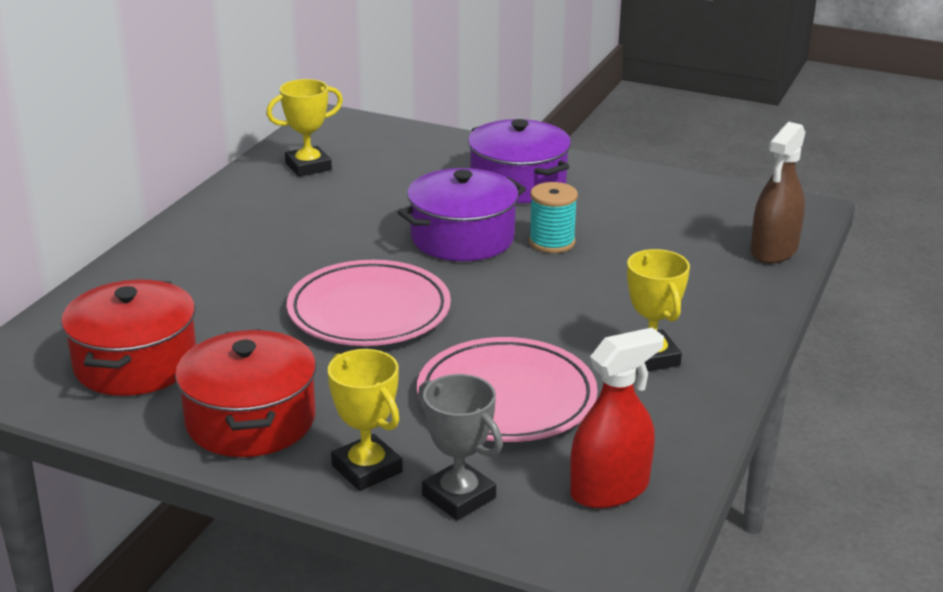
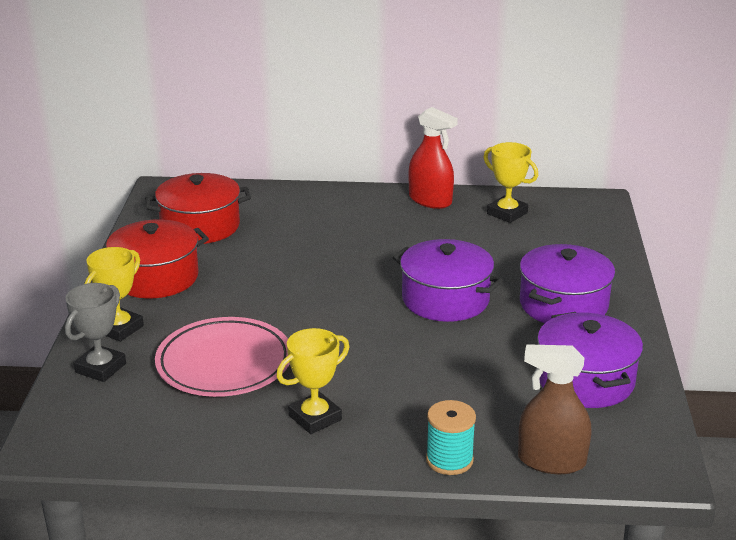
camera: 70 degrees right, 0 degrees up
(369, 311) = (309, 286): pink plate -> none
(552, 242) = (470, 340): turquoise spool -> turquoise spool (449, 460)
(609, 489) = (129, 427): red spray bottle -> red spray bottle (430, 200)
(655, 205) = (585, 380): none -> purple pot

